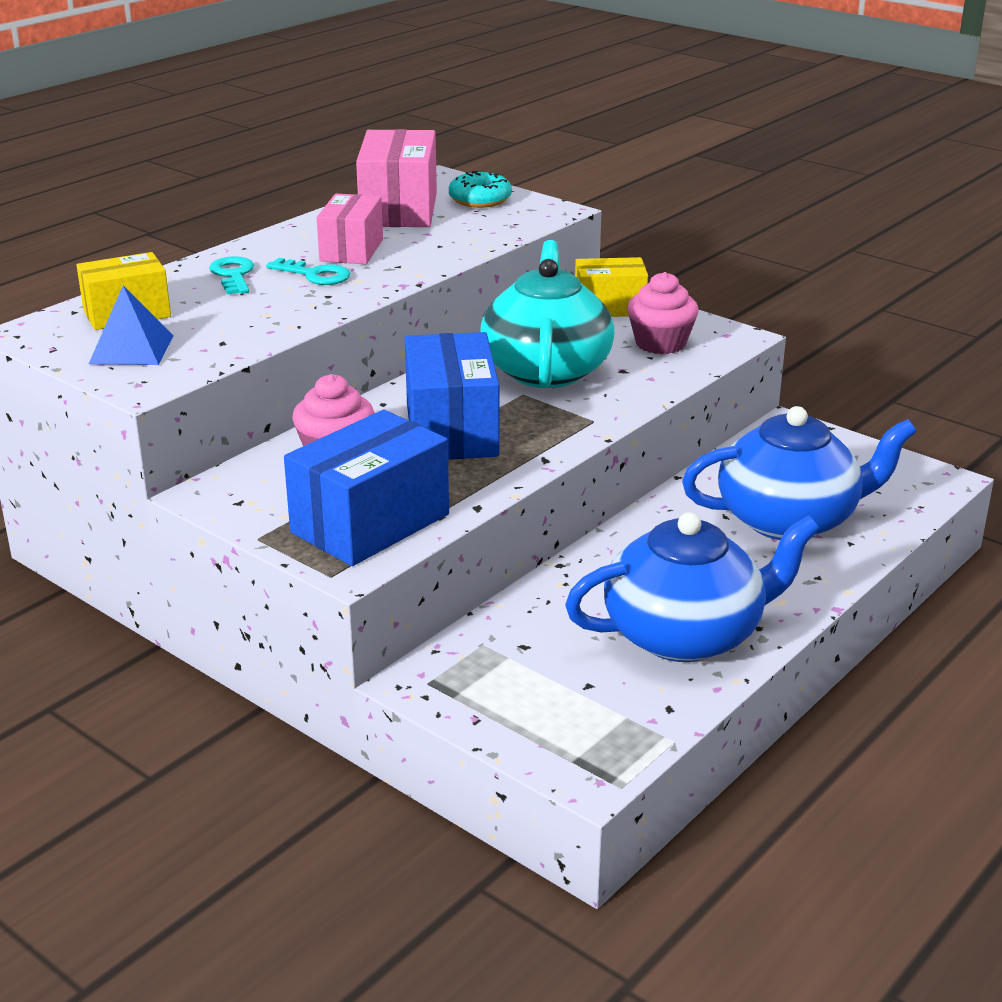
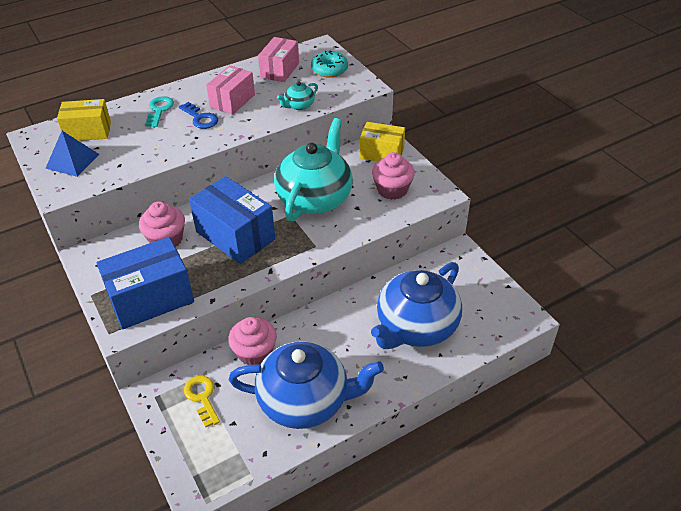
camera: 20 degrees right, 15 degrees up
(315, 275) = (200, 118): turquoise key -> blue key
(398, 209) = (280, 70): pink box -> pink box, size x0.65
(451, 430) = (235, 235): blue box -> blue box turned 60 degrees counterclockwise
(468, 242) = (299, 105): none -> turquoise teapot
(511, 666) = (202, 397): none -> yellow key
(557, 597) = (255, 353): none -> pink cupcake
(789, 519) = (416, 327): blue teapot -> blue teapot turned 120 degrees clockwise

